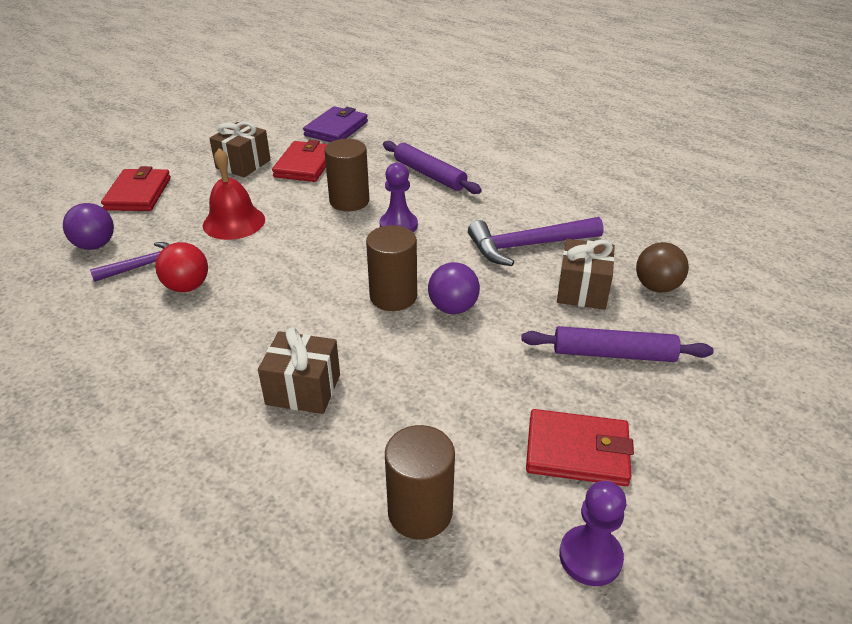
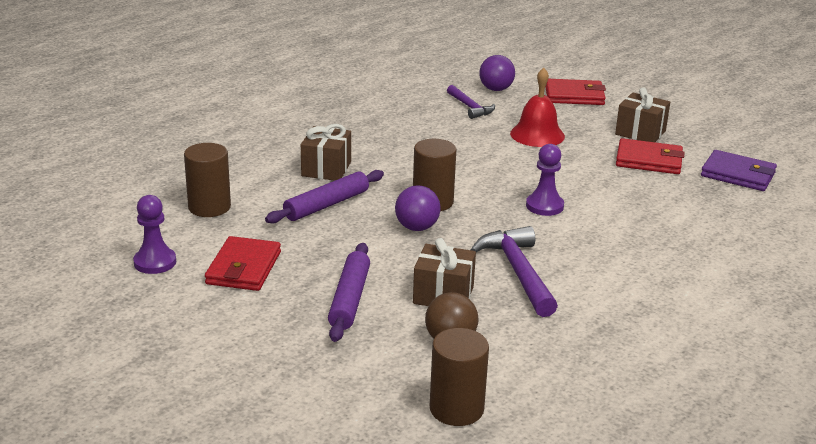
camera: 90 degrees right, 10 degrees down
(187, 286) = (444, 124): red ball -> none
(349, 201) = (584, 183): brown cylinder -> brown cylinder (456, 409)
(429, 174) = (651, 225): purple rolling pin -> purple rolling pin (327, 205)

